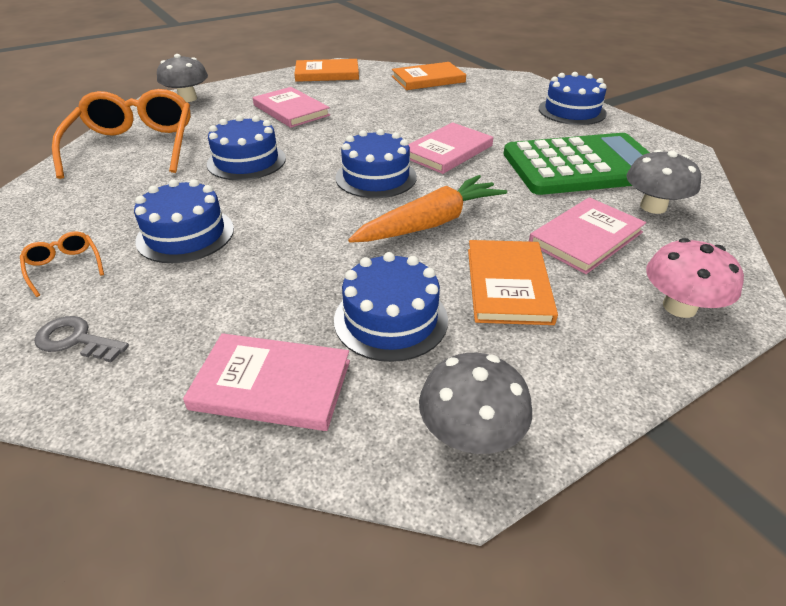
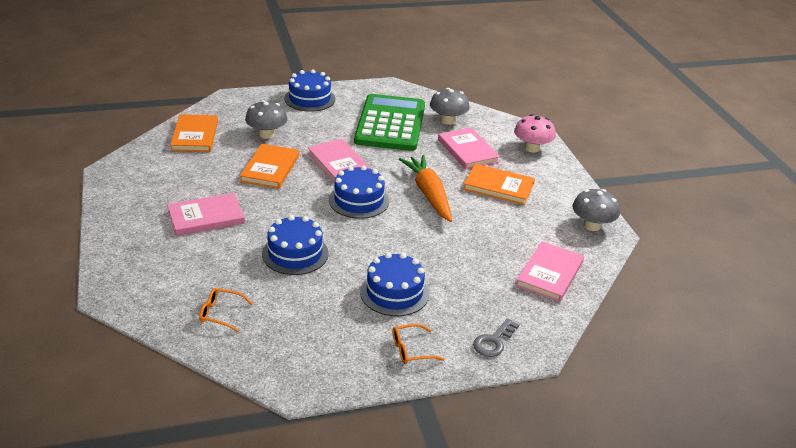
camera: 75 degrees left, 5 degrees down
(135, 146) = (220, 313): orange glasses -> orange glasses, size x0.42
(188, 98) = (120, 274): grey mushroom -> grey mushroom (267, 134)
(327, 73) = (128, 182): orange book -> orange book (270, 168)
(390, 319) = (513, 229): blue cake -> none

